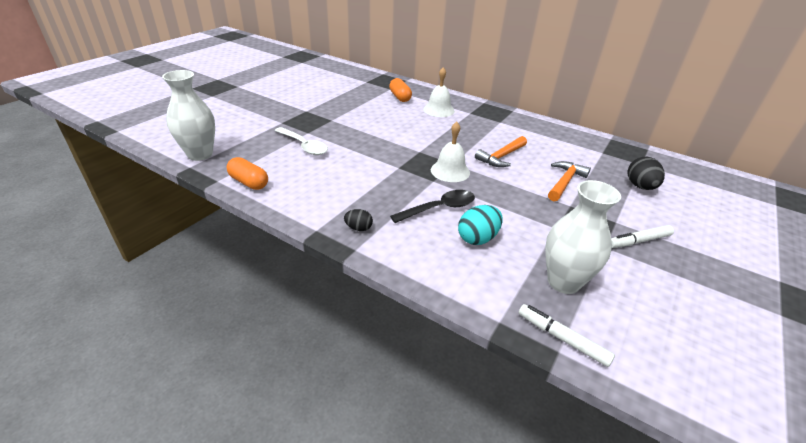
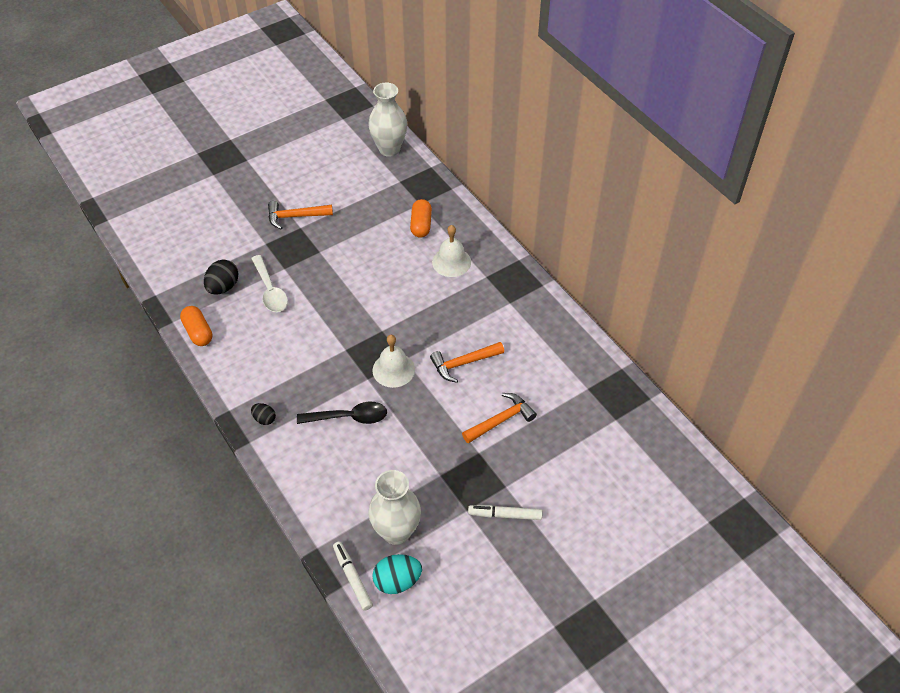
camera: 25 degrees right, 15 degrees up
(200, 154) = (169, 278): white vase -> white vase (389, 149)
(298, 106) = (295, 216): none -> orange hammer
(477, 238) = (358, 463): turquoise egg -> turquoise egg (397, 581)
(640, 186) = (578, 451): black egg -> black egg (223, 287)

